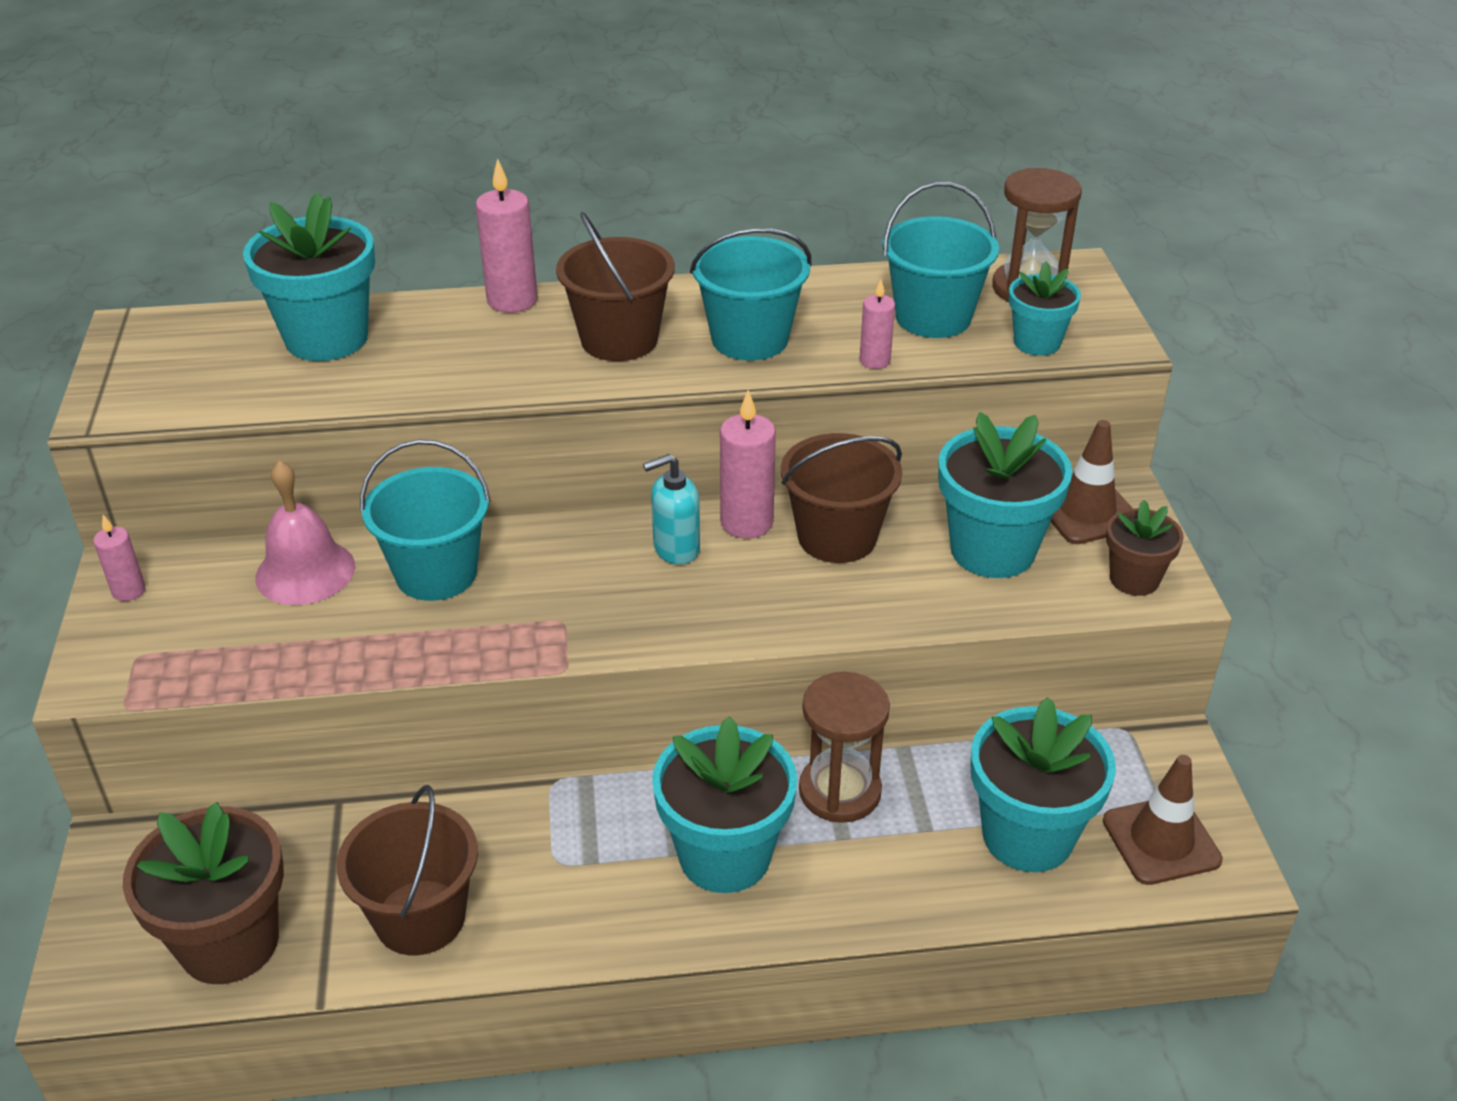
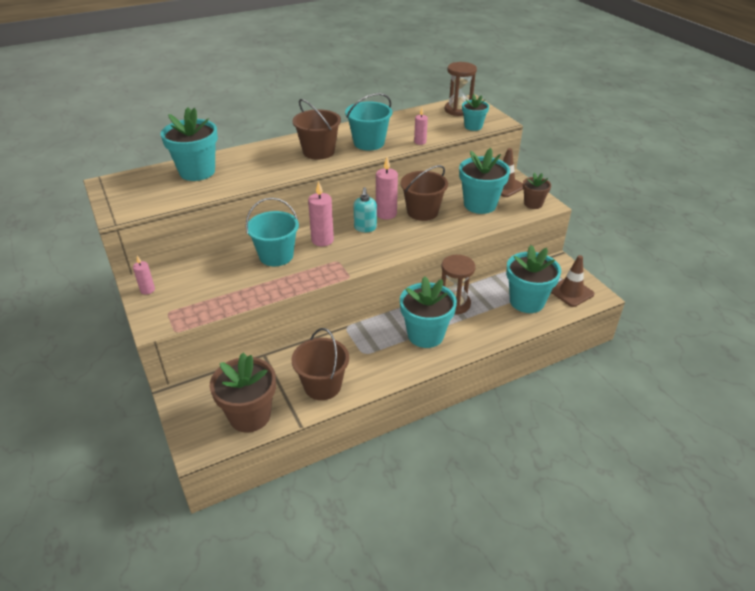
camera: 20 degrees left, 0 degrees up
(305, 571) = (221, 267): pink bell -> none
(512, 300) = (265, 146): pink candle -> pink candle (322, 240)
(675, 549) = (365, 228): turquoise soap dispenser -> turquoise soap dispenser turned 45 degrees counterclockwise
(933, 317) = (431, 124): turquoise bucket -> none

